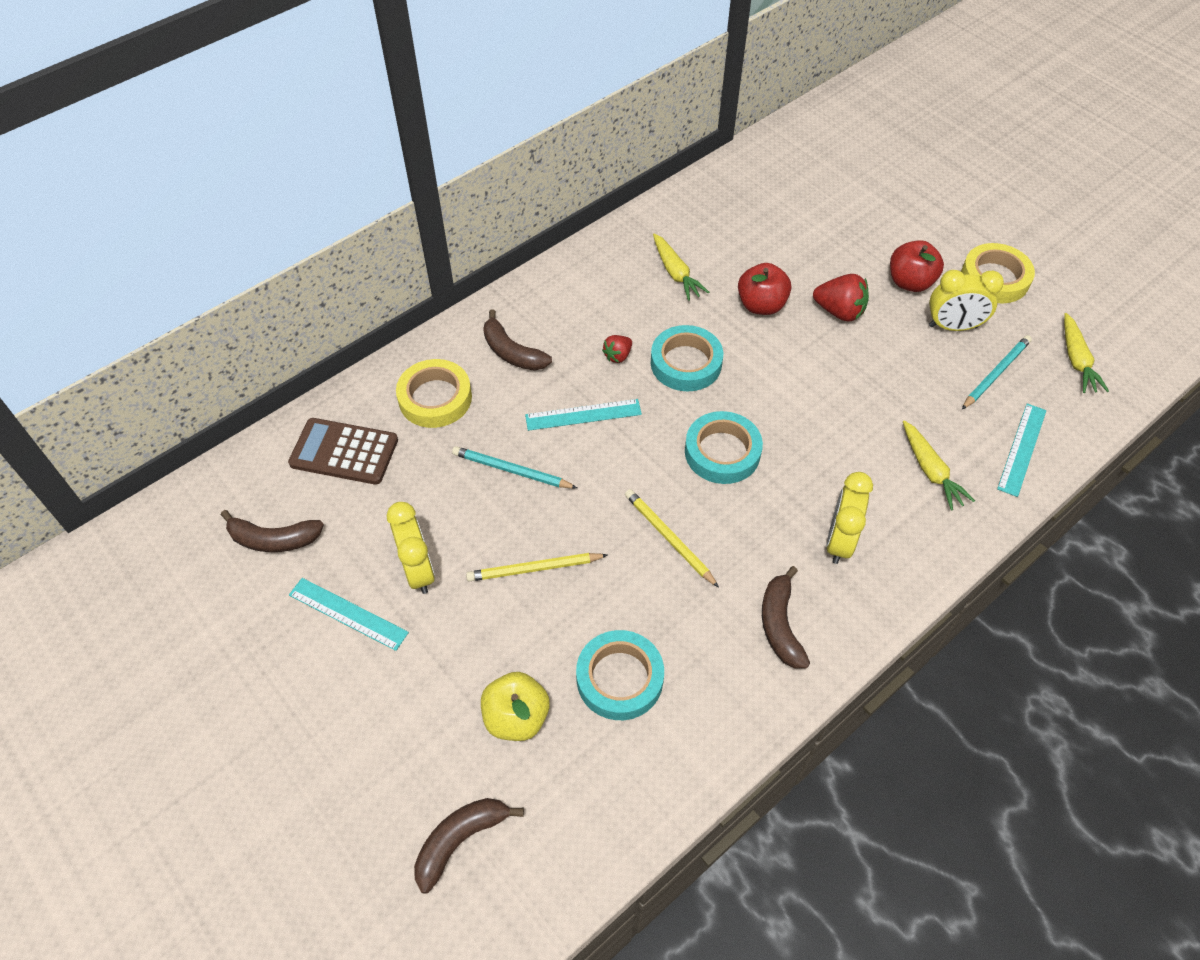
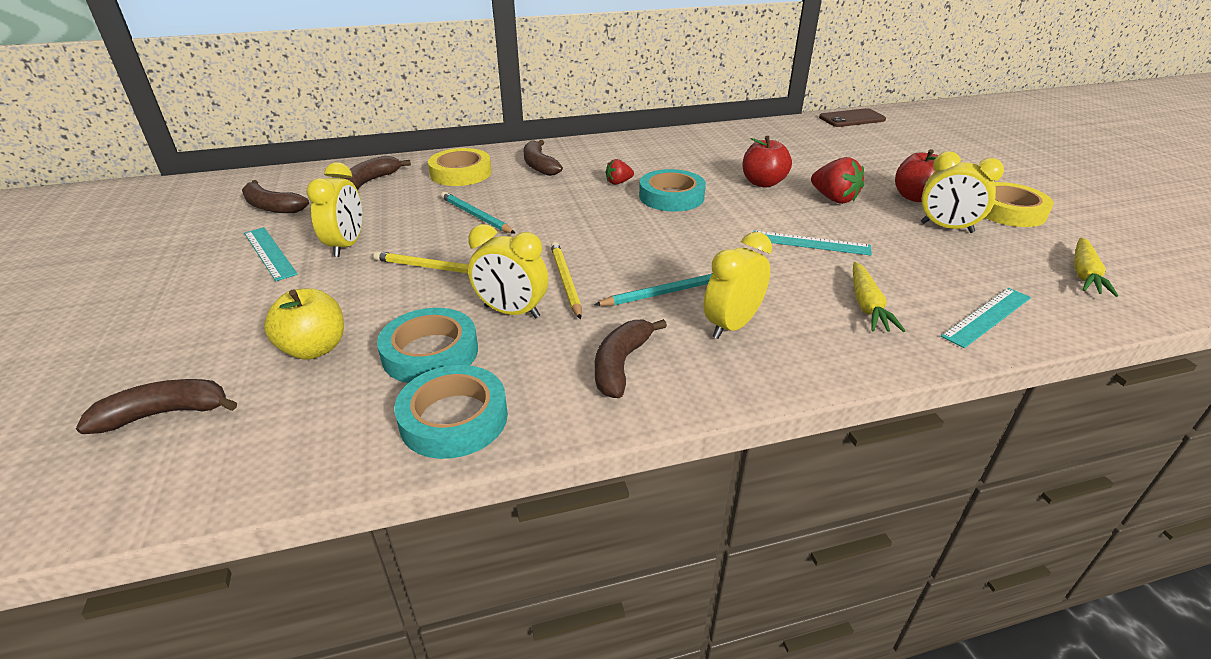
camera: 25 degrees right, 20 degrees down
(344, 452) = (370, 181): brown calculator -> brown banana
(583, 415) = (561, 203): turquoise ruler -> turquoise ruler (810, 243)
(651, 599) = (512, 312): none -> yellow clock
(676, 273) = (702, 156): yellow carrot -> none
(722, 452) = (660, 246): turquoise tape -> turquoise tape (454, 418)
(792, 137) = (851, 119): none -> brown phone
(995, 373) = (980, 263): turquoise pencil -> turquoise pencil (664, 292)

